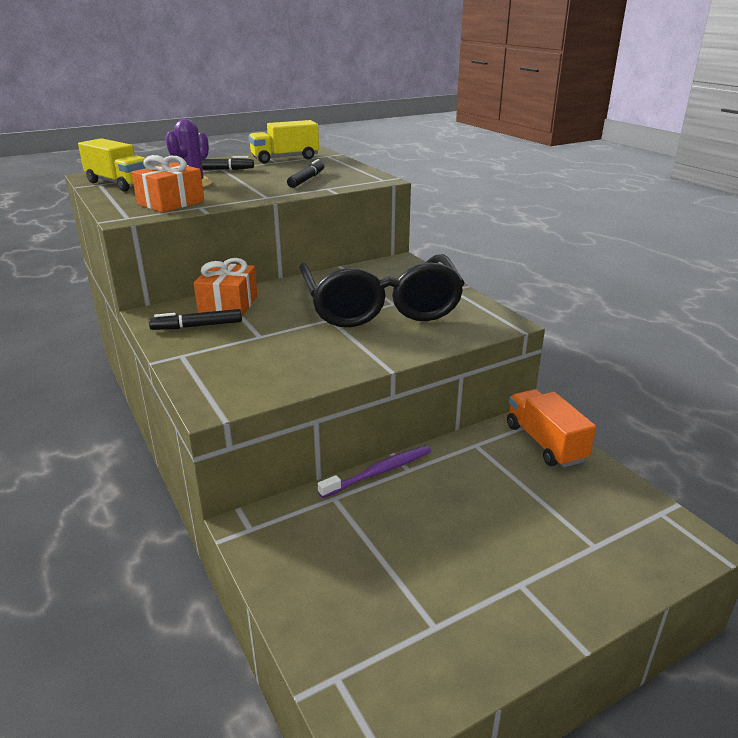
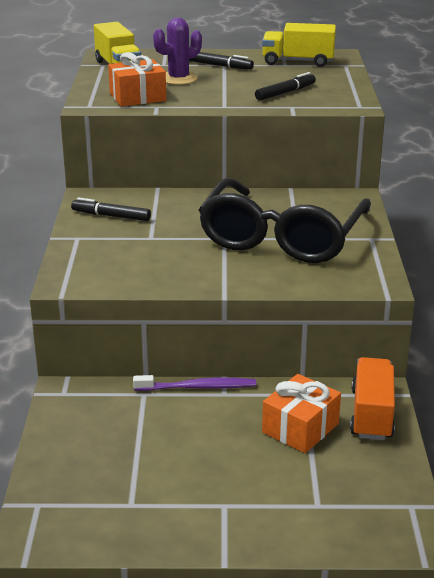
camera: 30 degrees right, 0 degrees up
(228, 305) = (153, 203): orange gift -> orange gift (300, 428)

